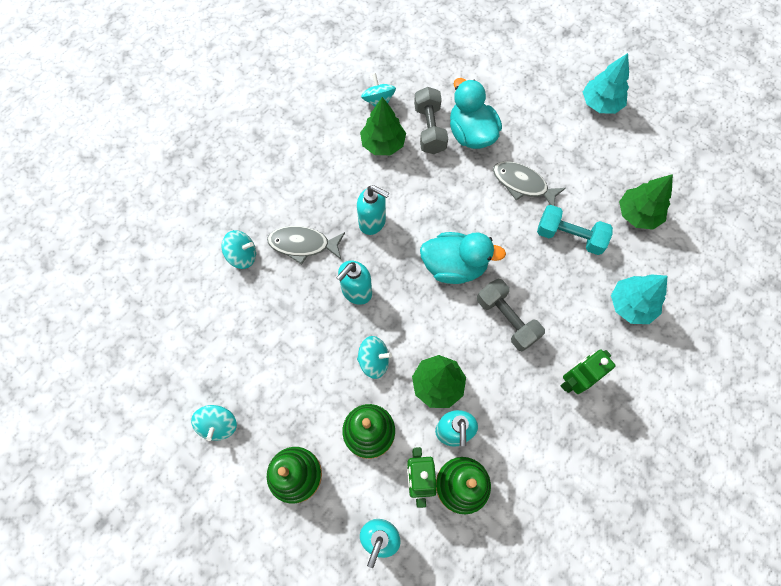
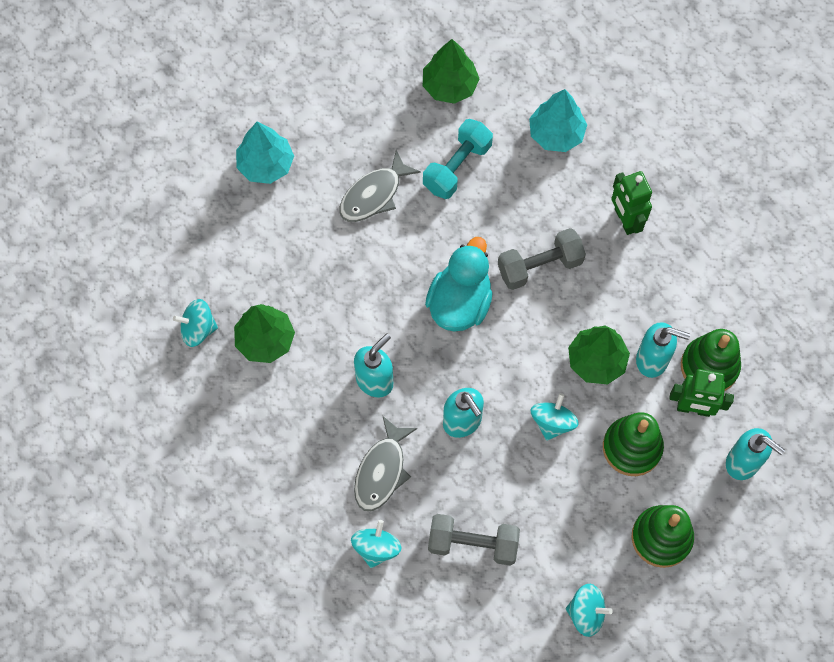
camera: 75 degrees left, 0 degrees up
(429, 129) = (261, 278): grey dumbbell -> grey dumbbell (473, 543)
(471, 134) = (284, 231): turquoise duck -> none
(600, 104) = (289, 70): turquoise tree -> turquoise tree (266, 165)

